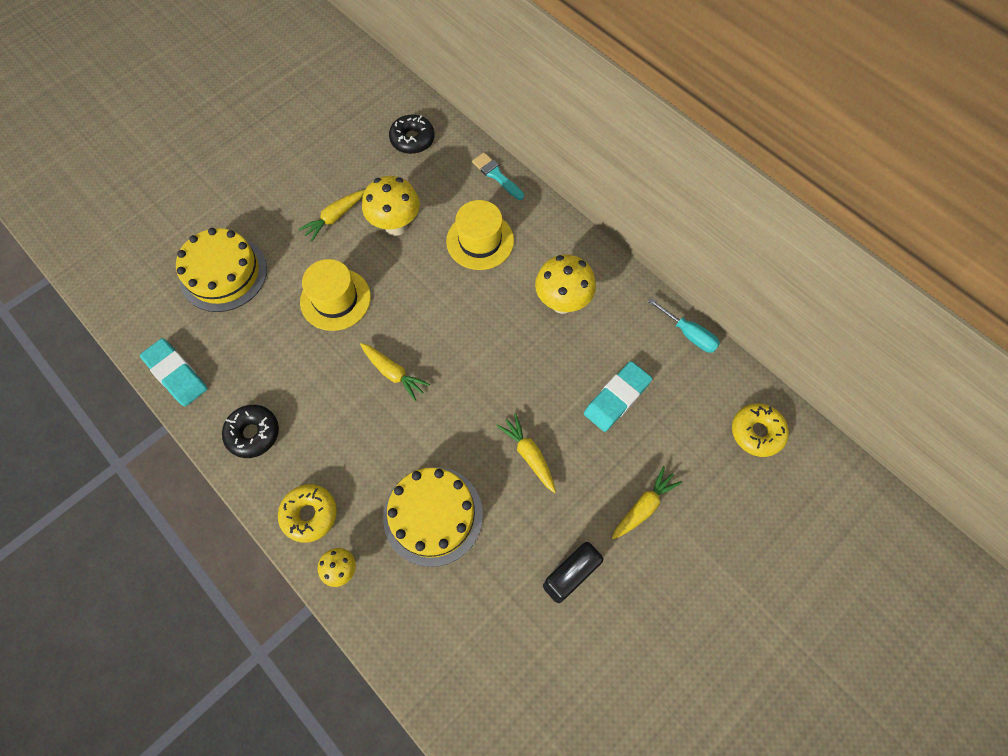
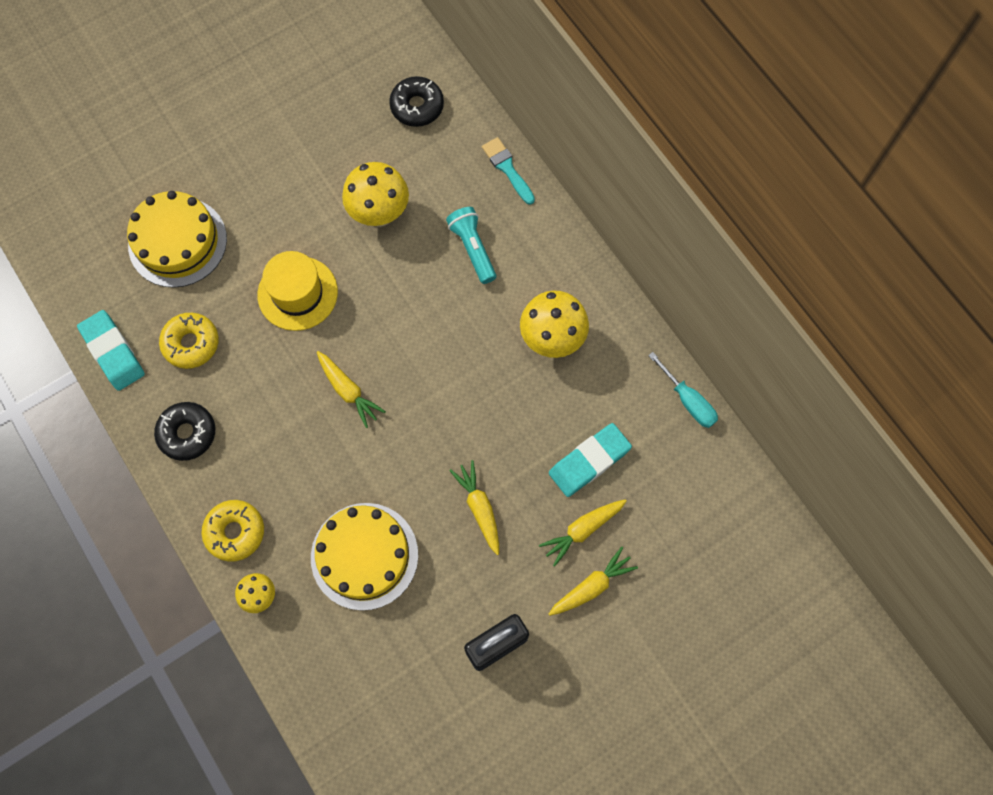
camera: 10 degrees right, 5 degrees up
(334, 218) = (311, 193): yellow carrot -> yellow carrot (582, 530)
(480, 241) = (472, 248): yellow hat -> turquoise flashlight
(756, 432) = (736, 527): yellow donut -> yellow donut (191, 343)

